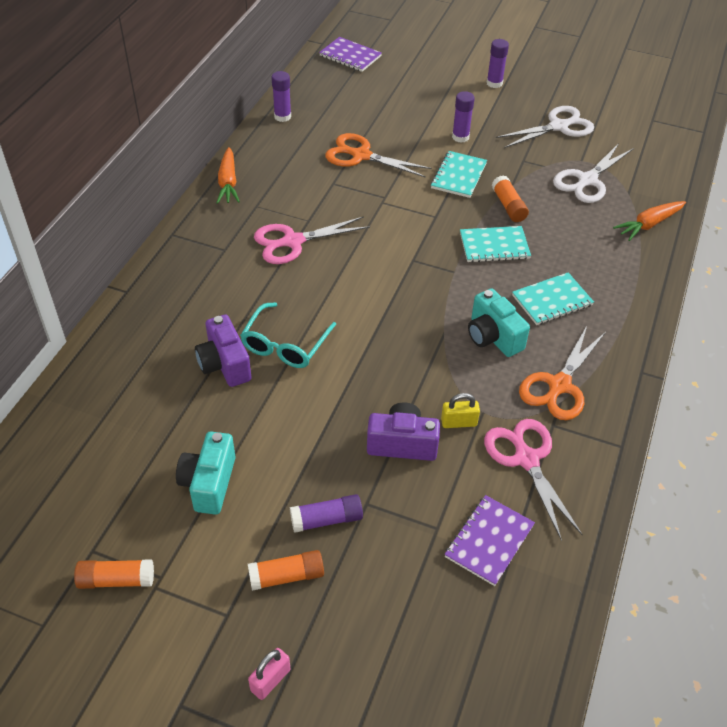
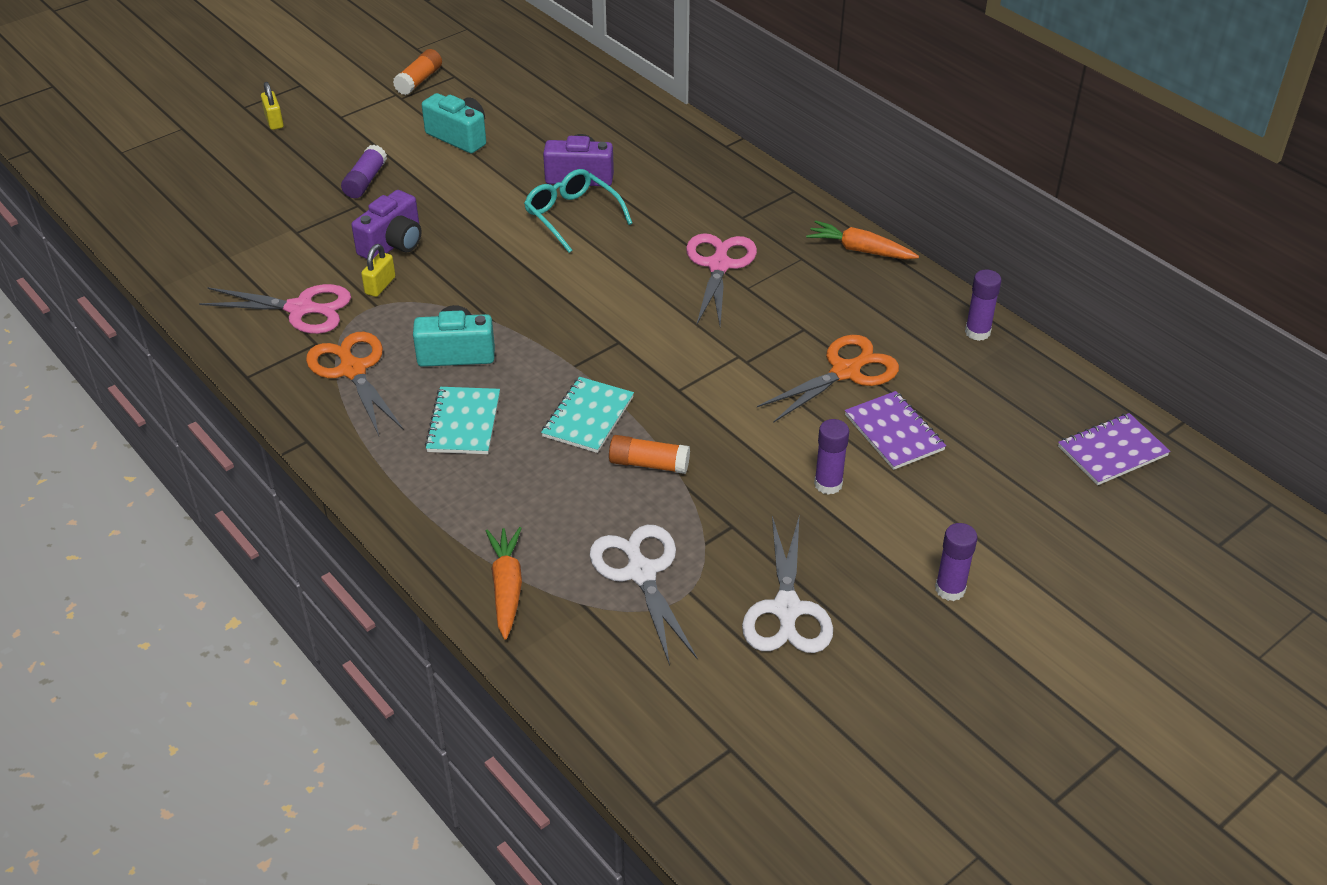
camera: 120 degrees right, 5 degrees down
(270, 680) = (274, 121): pink padlock -> yellow padlock
(286, 576) = (340, 149): orange glue stick -> none
(458, 176) = (742, 444): turquoise notebook -> none
(489, 541) = (254, 254): purple notebook -> purple notebook (894, 432)

